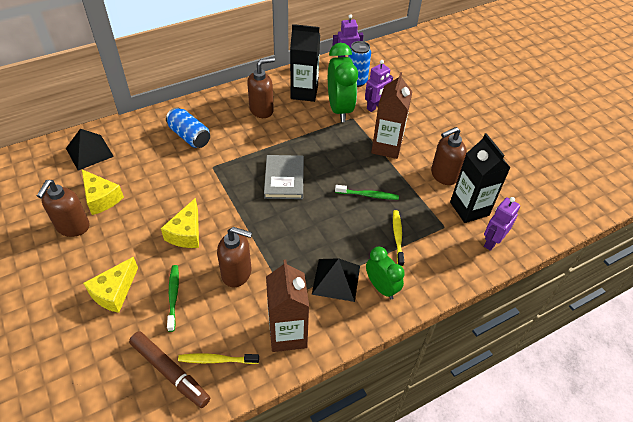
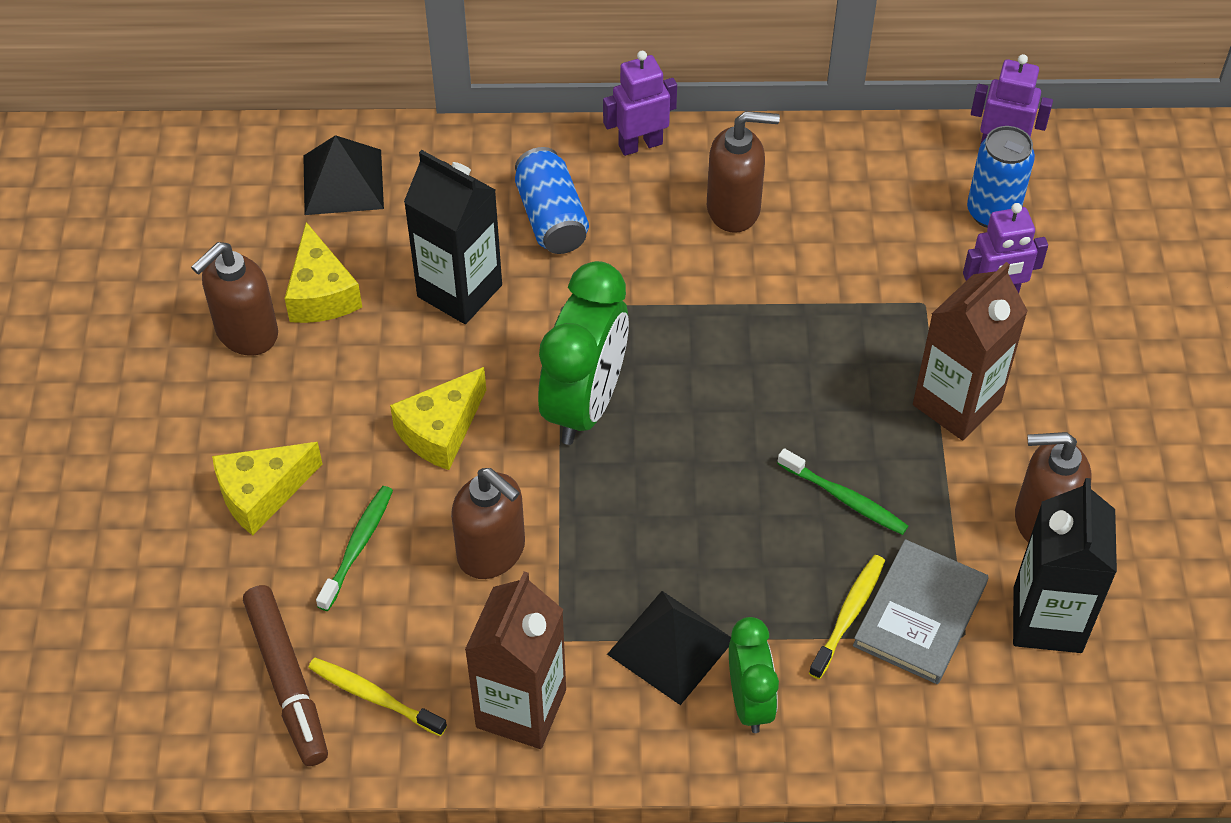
camera: 30 degrees right, 5 degrees up
(284, 179) = (691, 391): grey book -> grey book (920, 615)
(304, 92) = (853, 198): black carton -> black carton (459, 291)
(339, 109) = (908, 270): green clock -> green clock (585, 404)
(492, 242) = (1045, 711): purple robot -> purple robot (640, 144)

